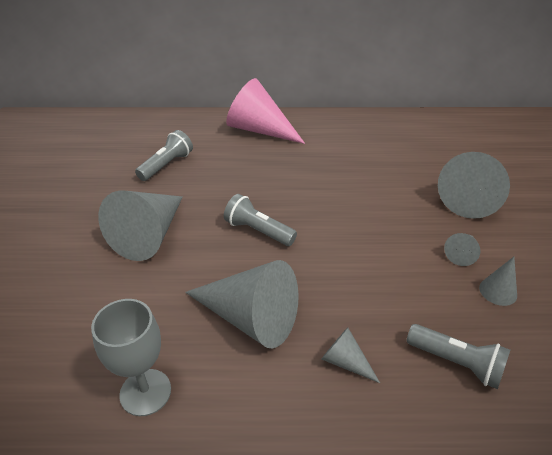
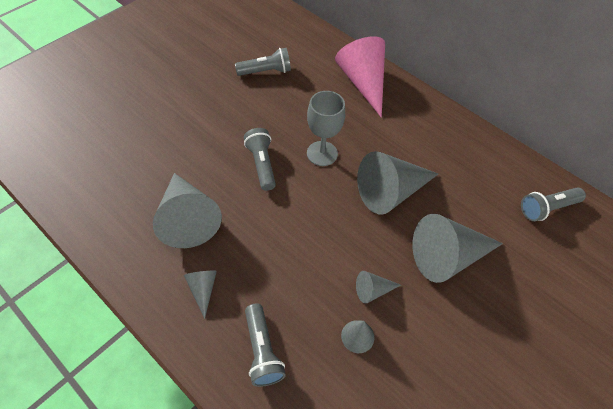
camera: 40 degrees right, 15 degrees up
(145, 392) = (93, 215): grey goblet -> grey goblet (322, 153)
(149, 235) = (198, 119): grey cone -> grey cone (391, 192)
(478, 132) = (547, 208): none -> grey flashlight

